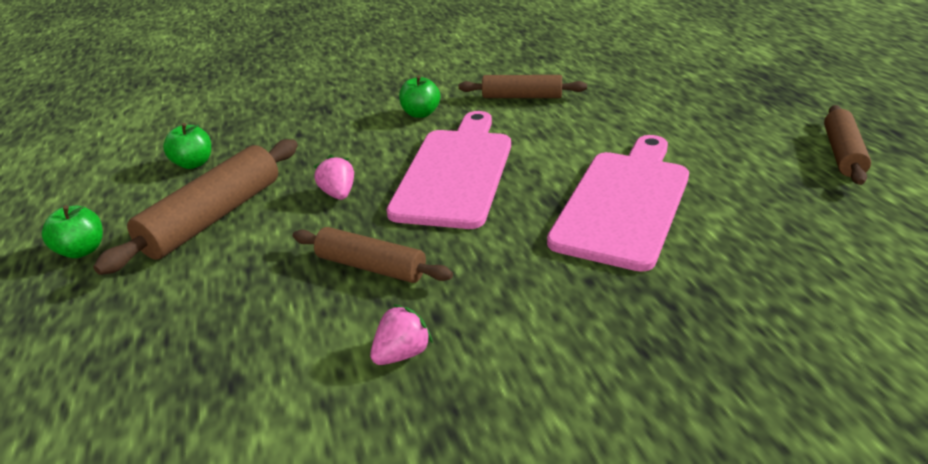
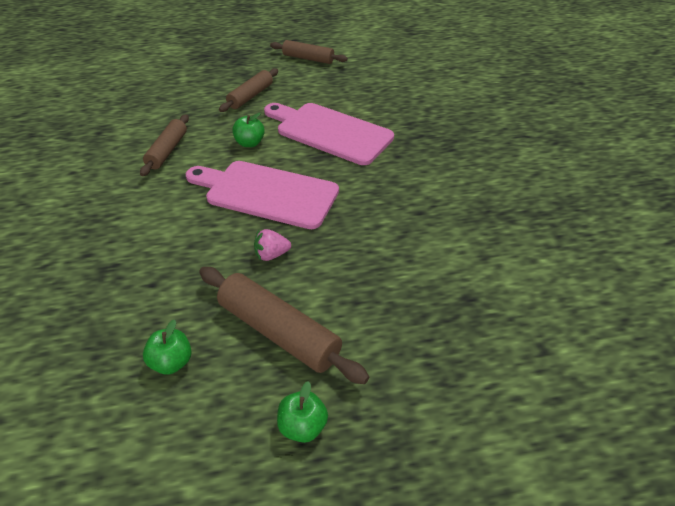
camera: 85 degrees left, 10 degrees up
(371, 267) = (368, 238): brown rolling pin -> brown rolling pin (250, 96)
(402, 353) = (448, 227): pink strawberry -> none
(420, 113) = (161, 205): green apple -> green apple (249, 143)

